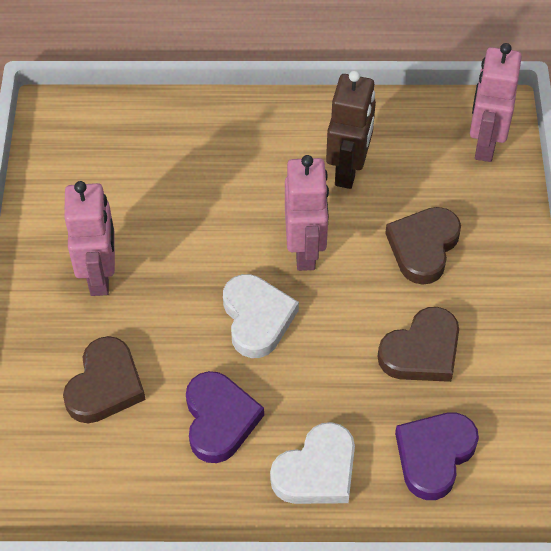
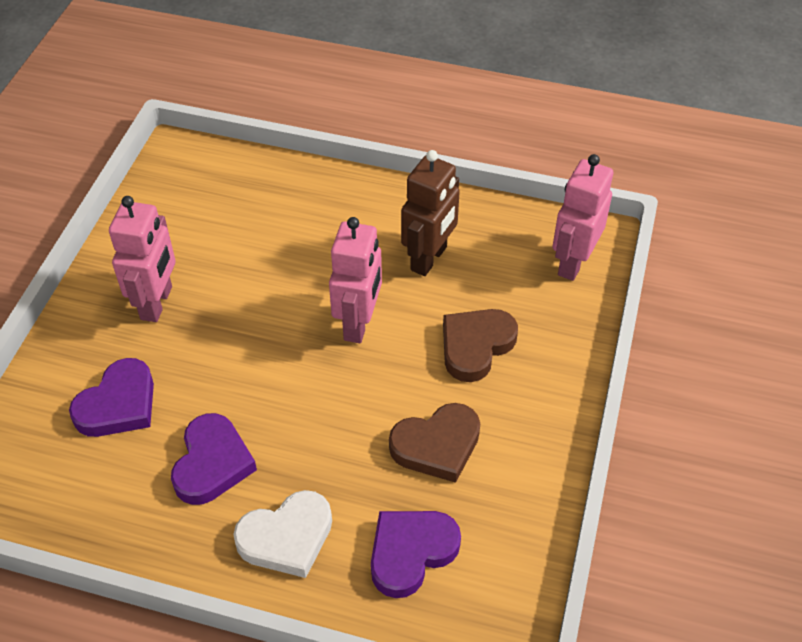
camera: 15 degrees right, 5 degrees down
(105, 385) = (118, 404): brown heart -> purple heart
(257, 318) = (287, 376): white heart -> none

